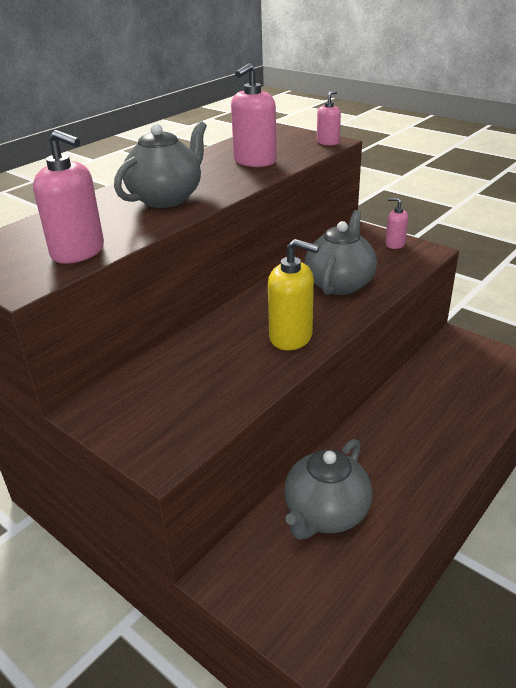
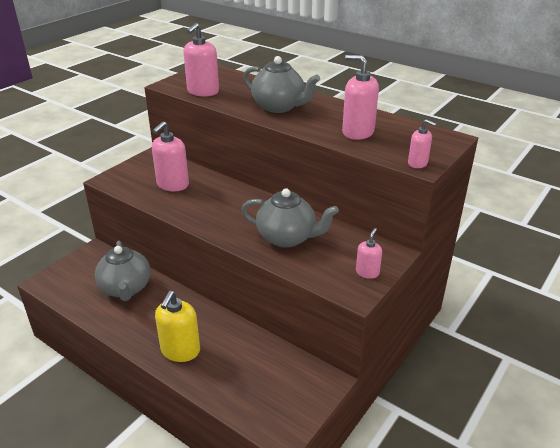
camera: 85 degrees right, 0 degrees up
(198, 378) = (172, 185): none -> pink soap dispenser
(291, 337) = (212, 215): yellow soap dispenser -> yellow soap dispenser (180, 351)
(325, 514) = (126, 288): grey teapot -> grey teapot turned 135 degrees counterclockwise

